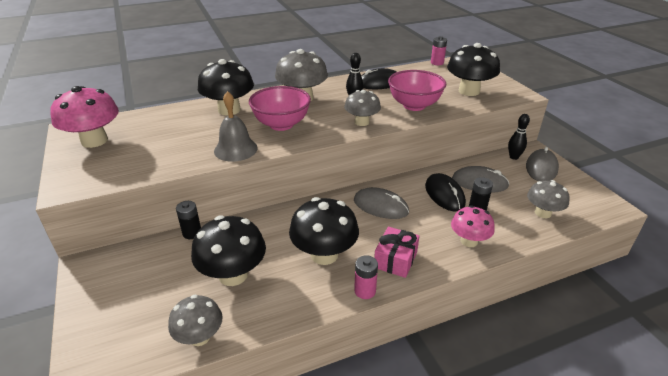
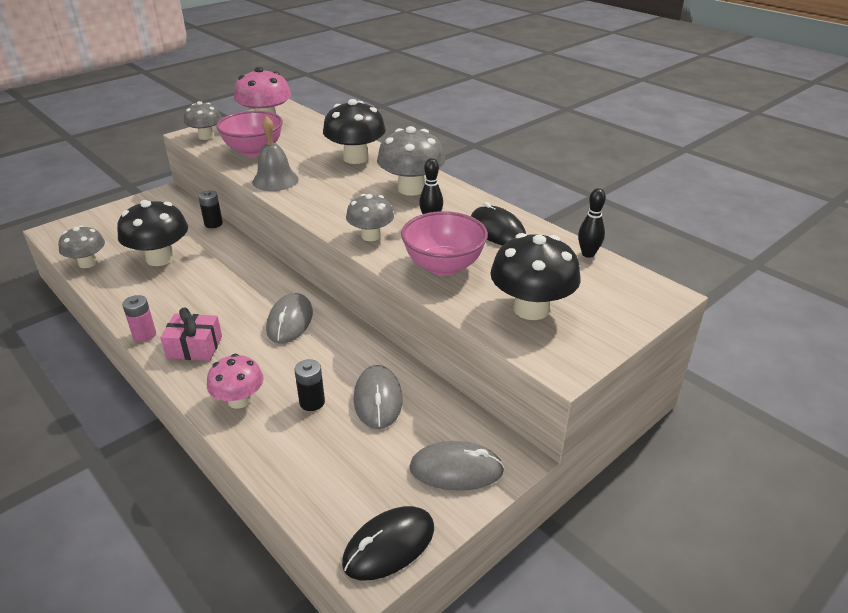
camera: 70 degrees right, 0 degrees up
(281, 124) = (338, 191): pink bowl -> pink bowl (254, 151)
(324, 254) = (195, 300): black mushroom -> none
(437, 63) = (622, 268): pink battery -> none
(444, 194) = (334, 369): black mouse -> black mouse (389, 545)
(513, 157) = (473, 433): black bowling pin -> black bowling pin (588, 254)
(542, 213) = (323, 472): grey mushroom -> grey mushroom (206, 136)

